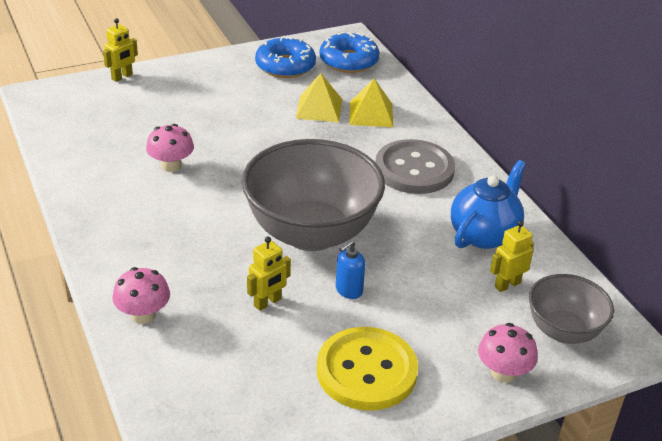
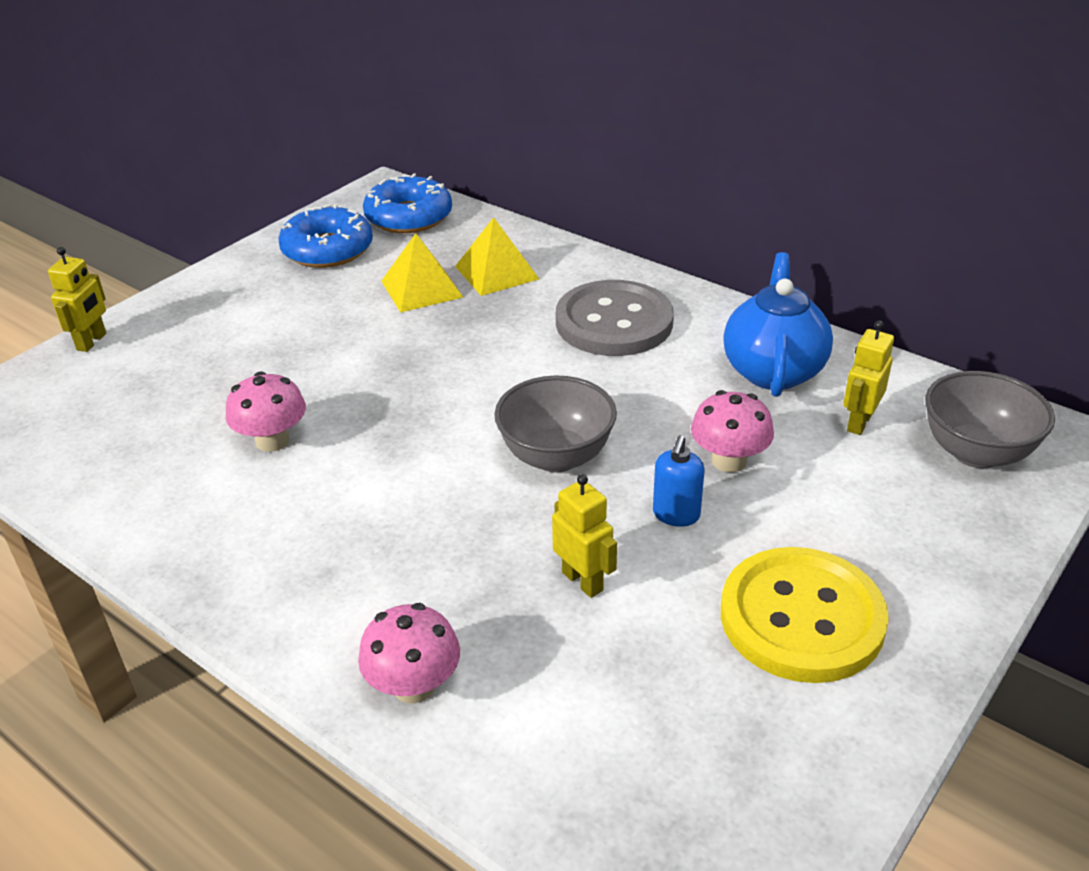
camera: 25 degrees left, 0 degrees up
(267, 302) = (583, 581): yellow robot -> yellow robot turned 60 degrees counterclockwise
(311, 233) = (556, 457): grey bowl -> grey bowl, size x0.55
(503, 372) = (963, 538): pink mushroom -> pink mushroom (729, 461)

